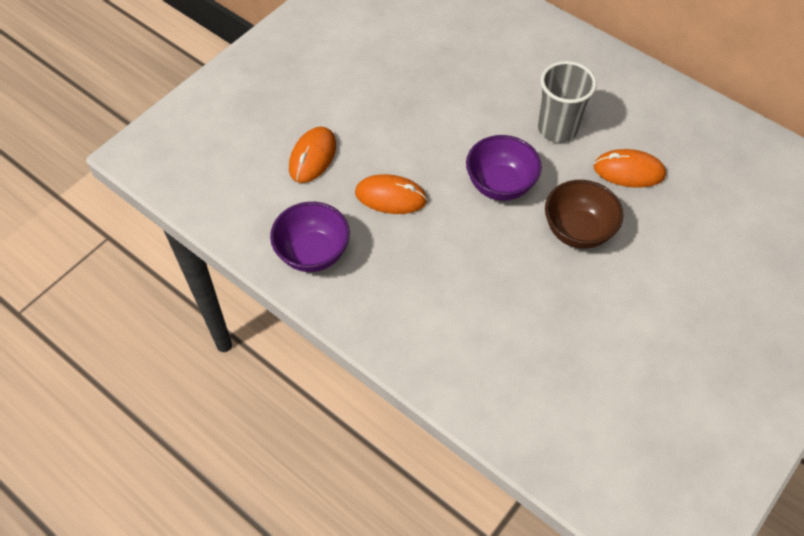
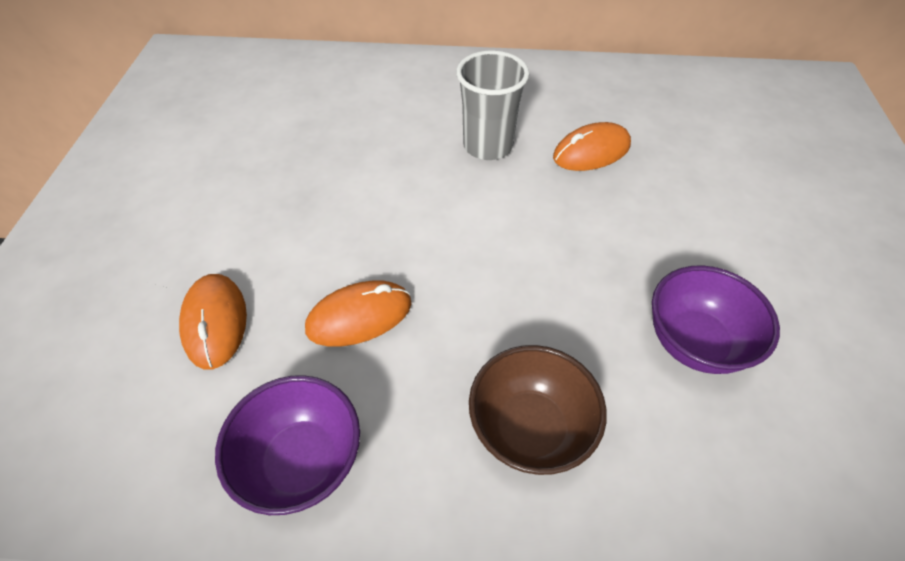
camera: 35 degrees left, 5 degrees down
(500, 185) = (478, 232): purple bowl -> purple bowl (694, 342)
(577, 231) = (601, 236): brown bowl -> brown bowl (530, 429)

